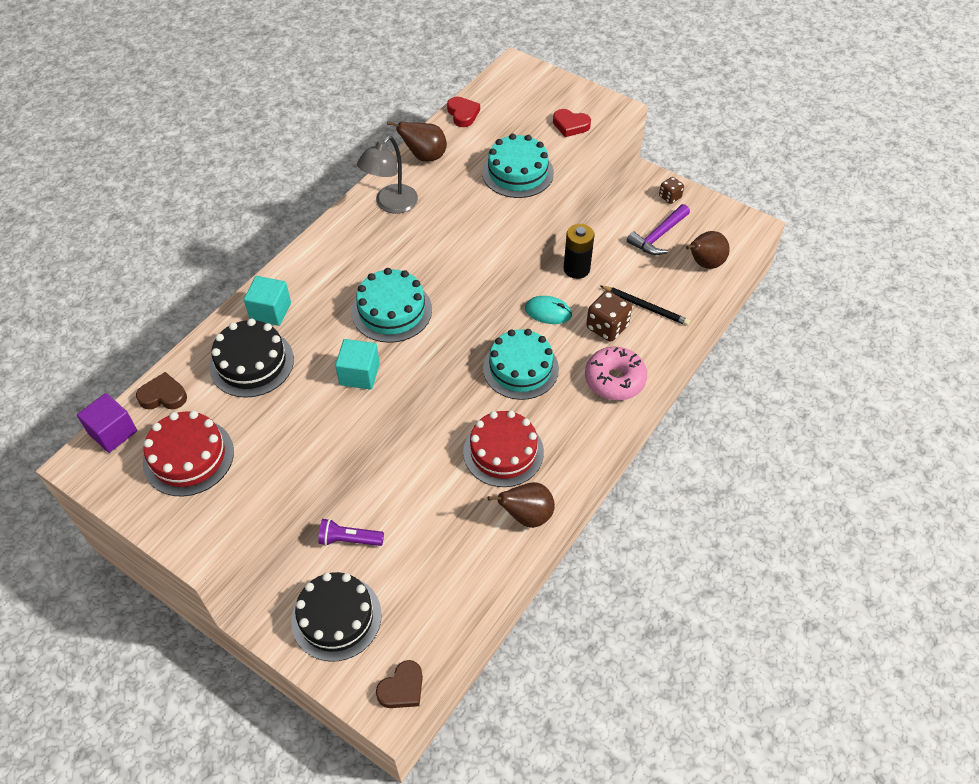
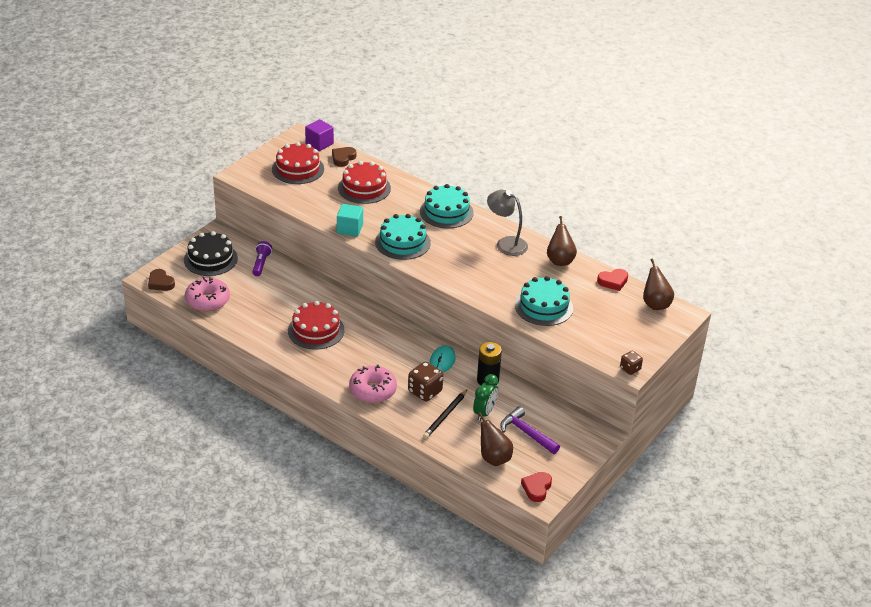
camera: 90 degrees right, 15 degrees down
(163, 396) = (343, 158): brown heart -> brown heart turned 150 degrees counterclockwise
(251, 363) = (364, 188): black cake -> red cake
(270, 311) = (406, 194): turquoise cube -> none
(445, 606) = (207, 300): none -> pink donut
(520, 368) = (388, 343): turquoise cake -> turquoise cake (446, 212)
(527, 515) = (264, 338): brown pear -> brown pear (655, 304)
(570, 125) = (604, 339): red heart -> red heart (536, 488)
(633, 271) = (484, 413): none -> green clock
(670, 197) = (577, 447): brown dice -> brown dice (630, 369)

